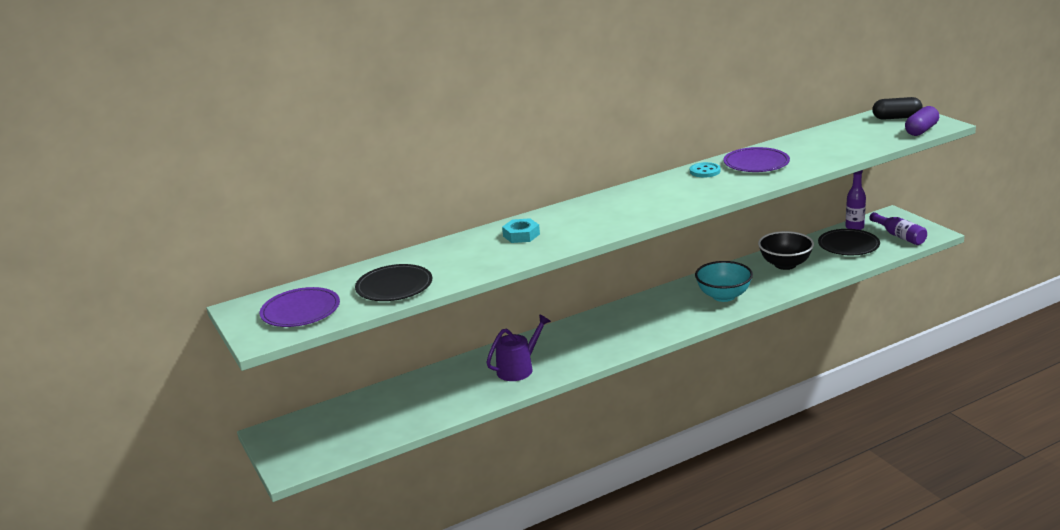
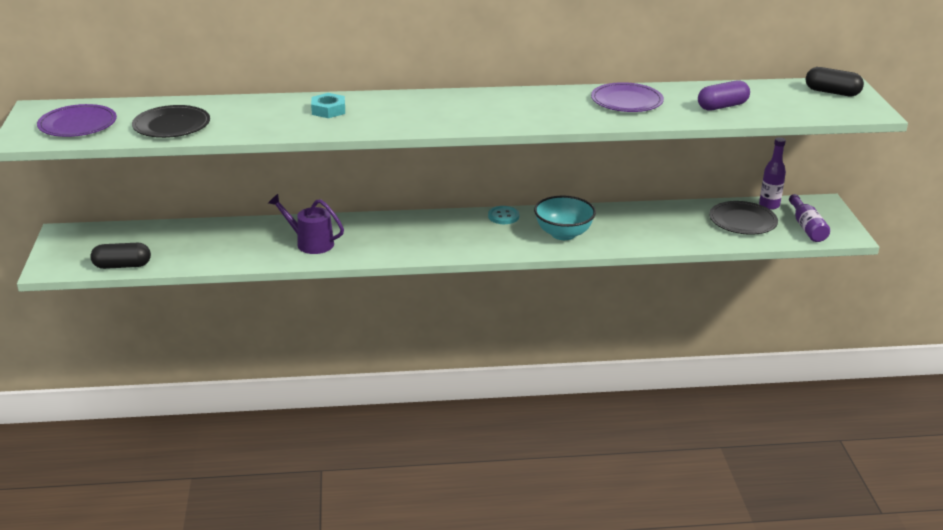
camera: 20 degrees right, 5 degrees up
(362, 444) = (122, 266): none -> black capsule
(518, 369) = (310, 243): purple watering can -> purple watering can turned 135 degrees counterclockwise
(705, 171) = (567, 96): turquoise button -> turquoise button (503, 216)
(785, 264) = (656, 221): black bowl -> none
(921, 130) = (840, 112): purple capsule -> purple capsule (722, 106)

